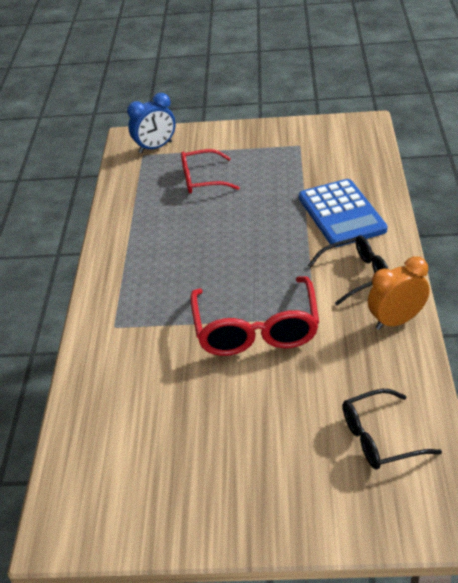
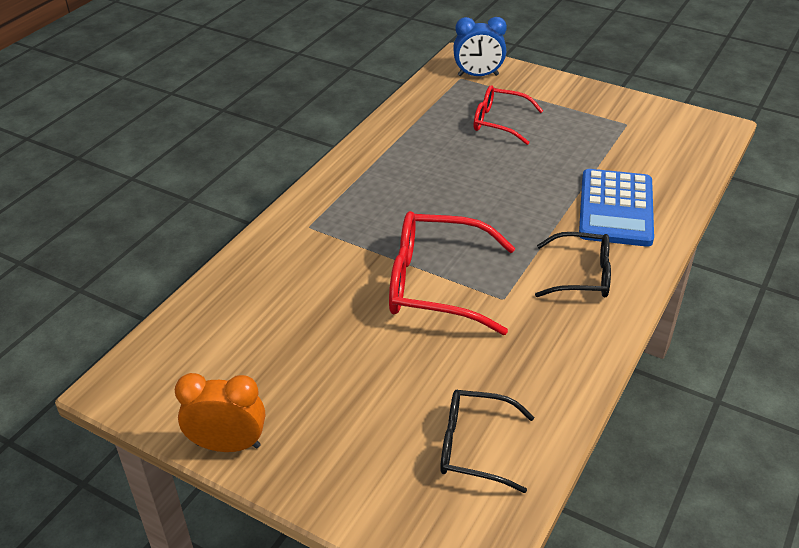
camera: 25 degrees right, 0 degrees up
(256, 328) = (437, 284): red glasses -> red glasses turned 75 degrees clockwise
(396, 321) = (587, 339): orange clock -> orange clock (228, 445)

